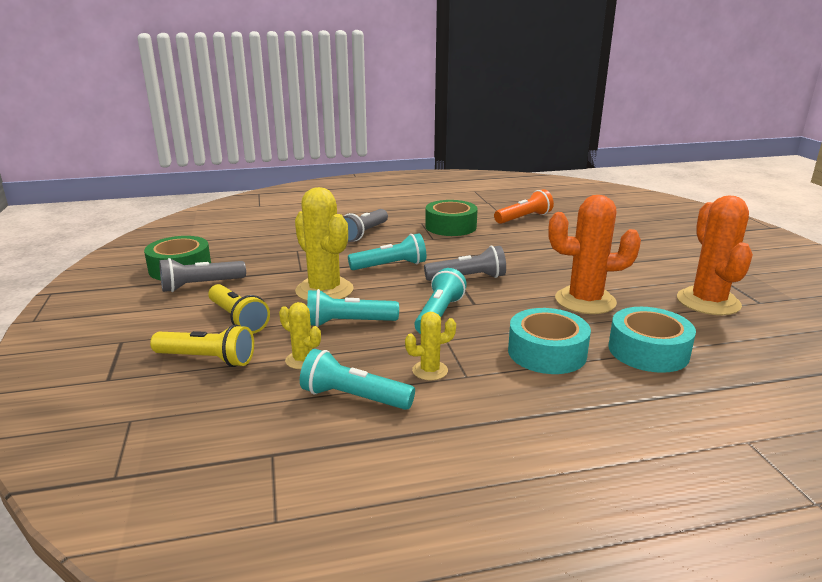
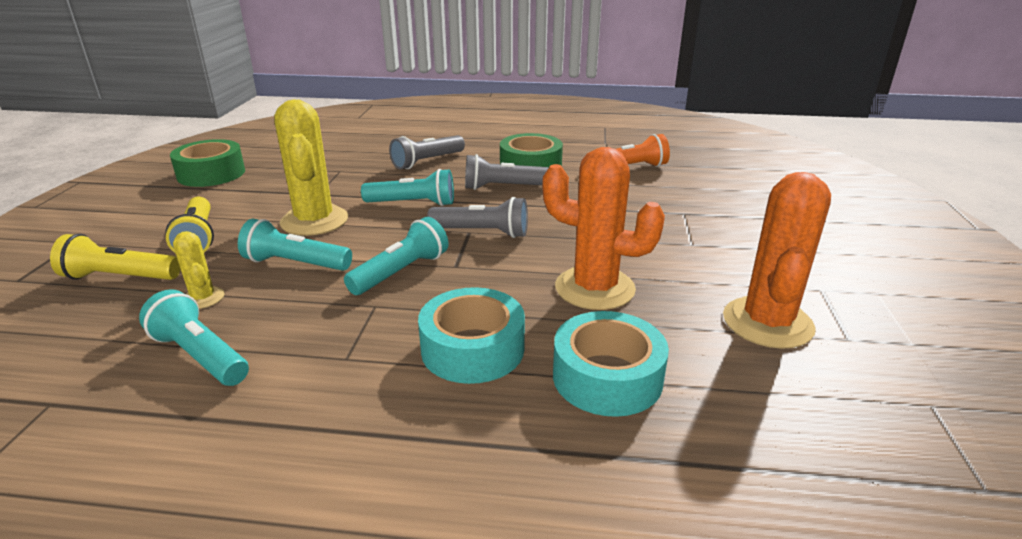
camera: 20 degrees right, 5 degrees up
(201, 285) = (208, 195): grey flashlight -> grey flashlight (503, 187)
(207, 359) = (120, 277): yellow flashlight -> yellow flashlight turned 150 degrees clockwise
(430, 370) = (314, 341): yellow cactus -> none

